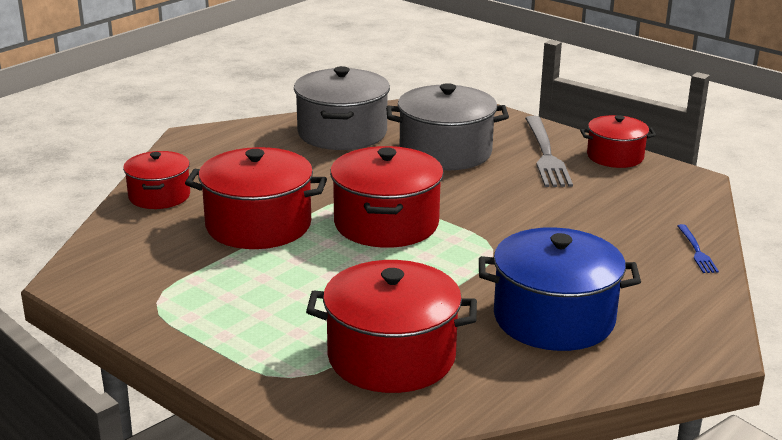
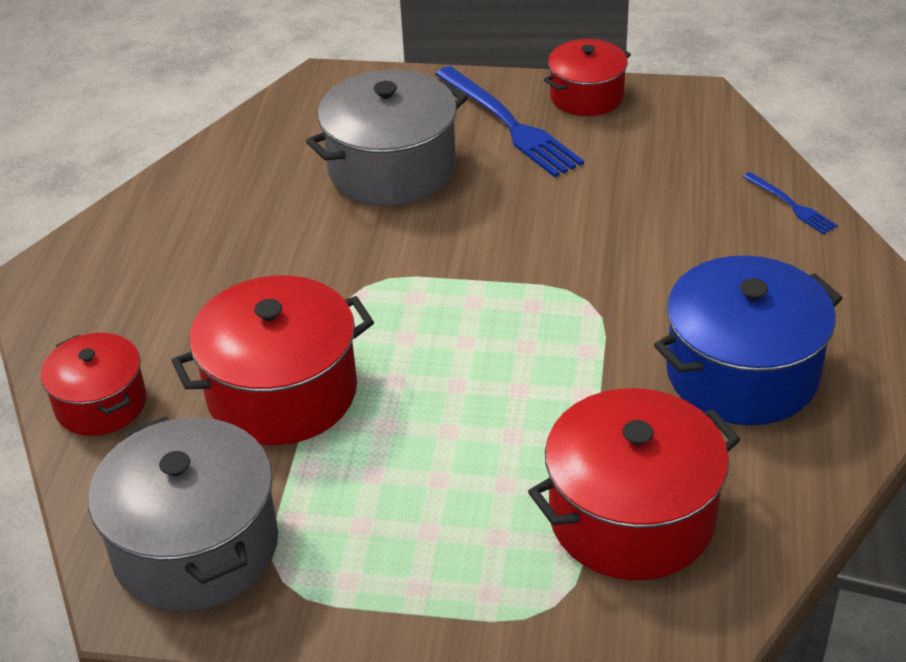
camera: 30 degrees left, 15 degrees up
(342, 133) = (234, 189): grey pot -> grey pot (195, 546)
(386, 223) = (433, 317): red pot -> none
(545, 154) = (509, 124): grey fork -> blue fork

